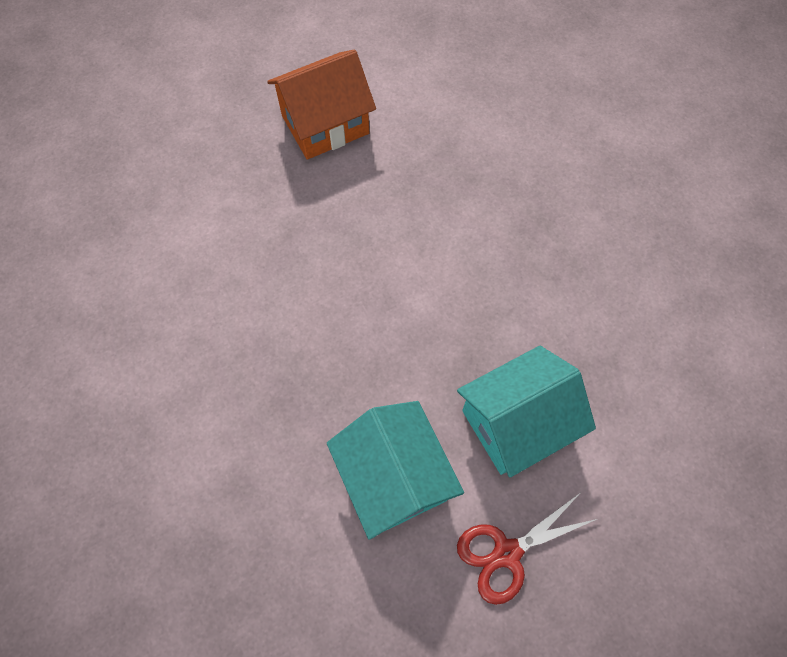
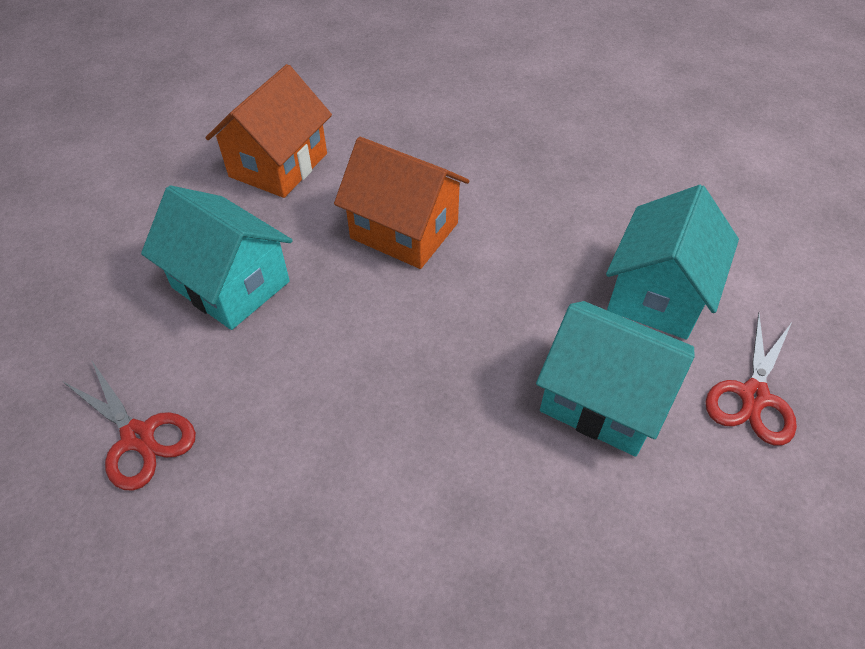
camera: 35 degrees left, 15 degrees down
(88, 301) = (138, 437): none -> red scissors
(218, 216) = (231, 284): none -> turquoise house
(370, 243) = (404, 231): none -> orange house

